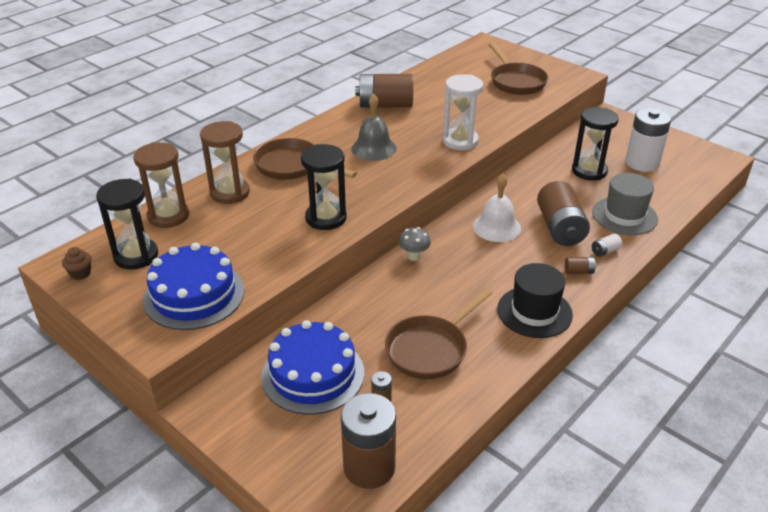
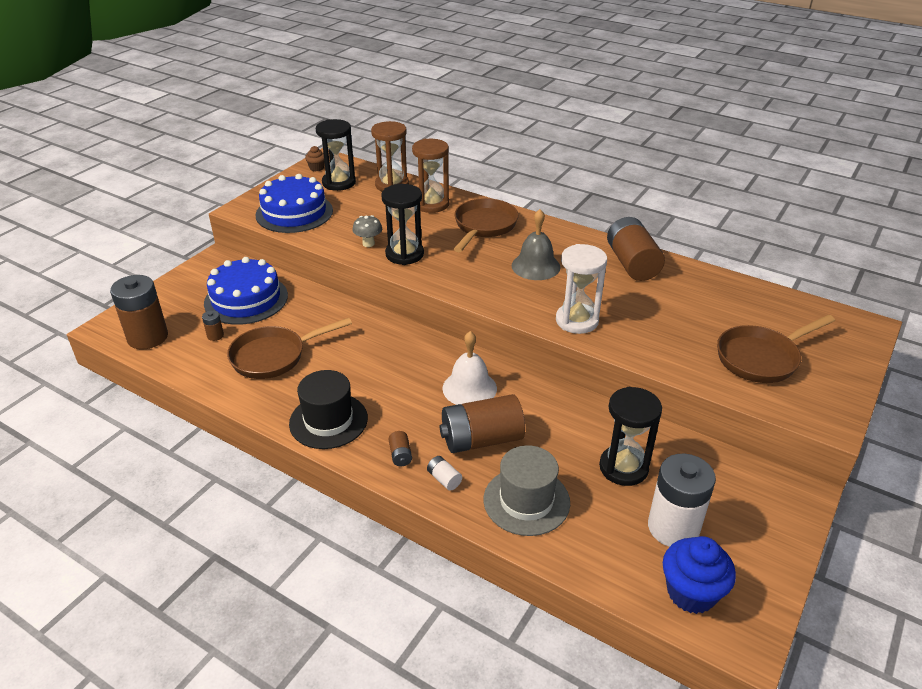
camera: 80 degrees right, 0 degrees up
(414, 256) = (405, 335): grey mushroom -> grey mushroom (368, 243)
(430, 349) = (274, 356): brown pan -> brown pan turned 60 degrees counterclockwise
(692, 167) = (691, 593): none -> blue cupcake

